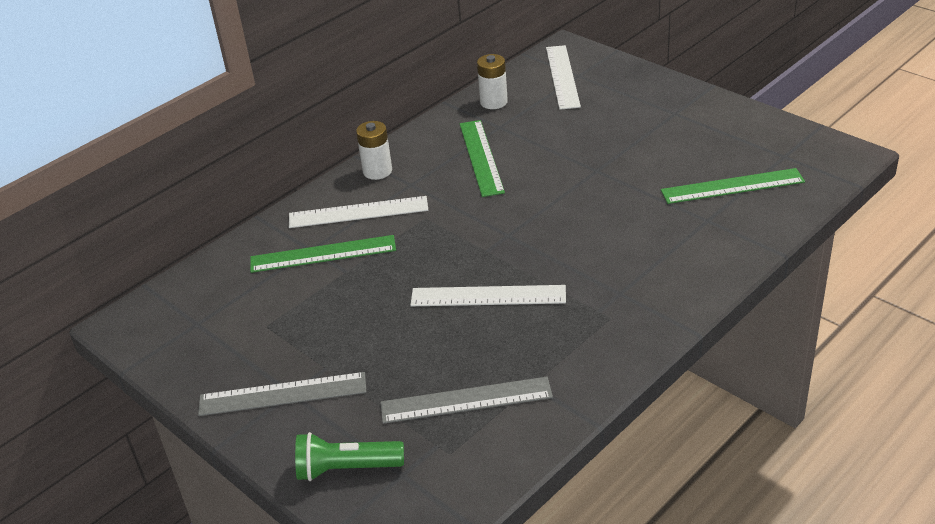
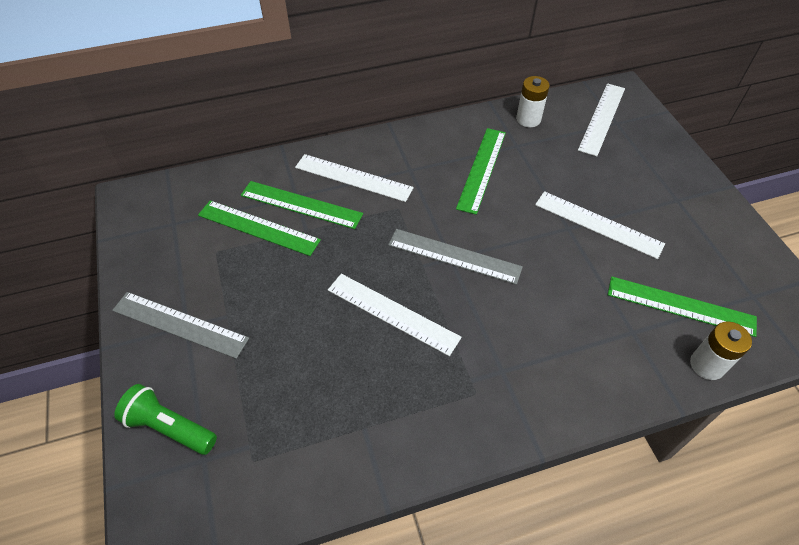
camera: 25 degrees right, 15 degrees up
(294, 289) = (258, 228): none -> green ruler
(377, 171) = (394, 145): white battery -> white battery (707, 365)
(466, 400) = (302, 412): grey ruler -> grey ruler (454, 256)
(620, 157) = (598, 224): none -> white ruler

